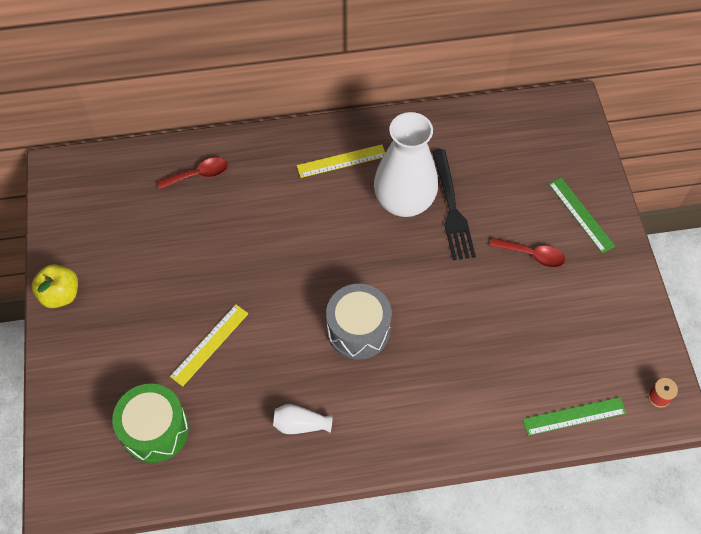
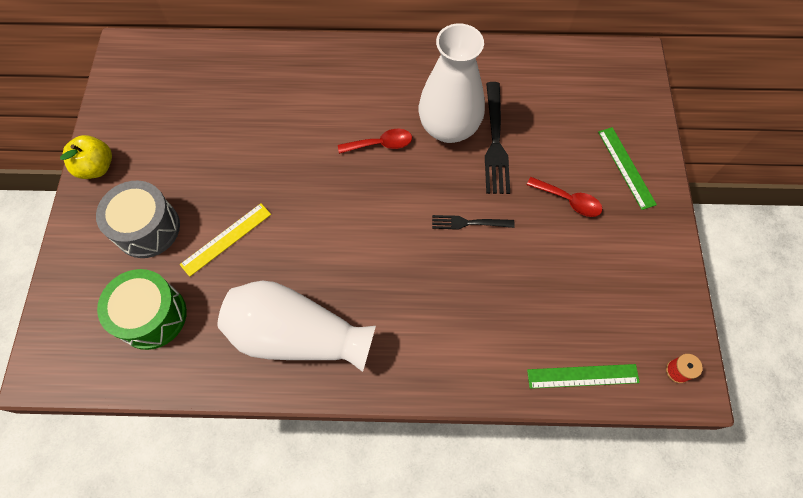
camera: 10 degrees right, 5 degrees up
(199, 174) = (255, 73): red spoon -> red spoon (381, 144)
(300, 424) = (297, 335): white vase -> white vase, size x2.39
(341, 161) = (395, 80): yellow ruler -> none
(358, 330) = (376, 248): grey drum -> grey drum (147, 228)
(442, 291) = (469, 223): none -> black fork

